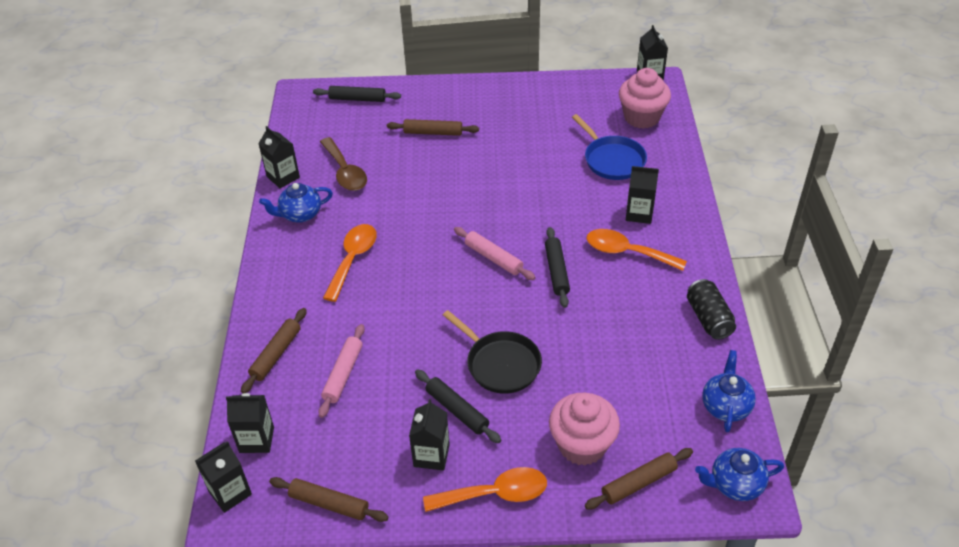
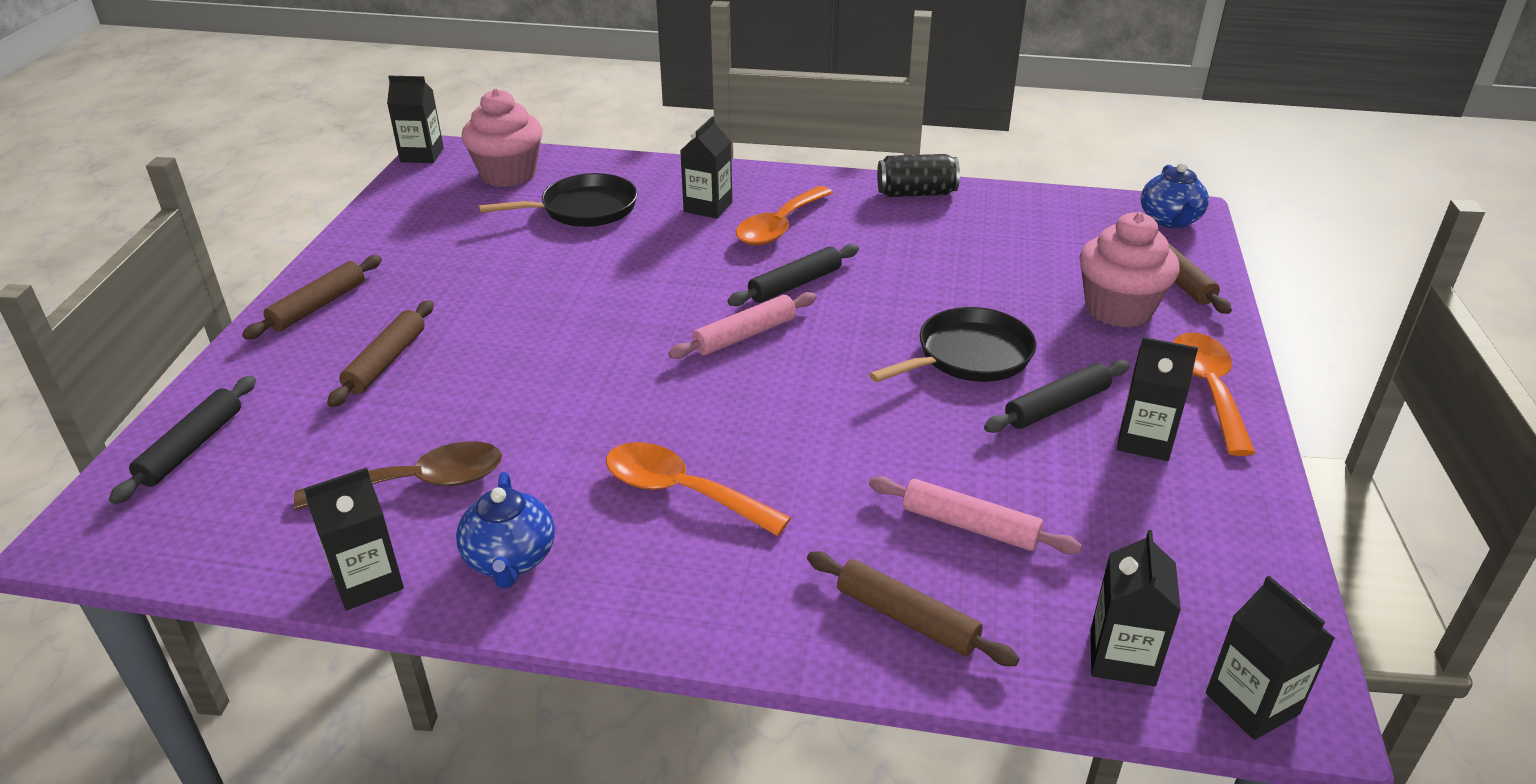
camera: 80 degrees left, 10 degrees down
(329, 503) = (1253, 563): brown rolling pin -> brown rolling pin (318, 306)
(556, 271) = (795, 285): black rolling pin -> black rolling pin turned 45 degrees counterclockwise
(612, 160) = (584, 209): blue pan -> black pan
(725, 406) = (1056, 206): blue teapot -> none

